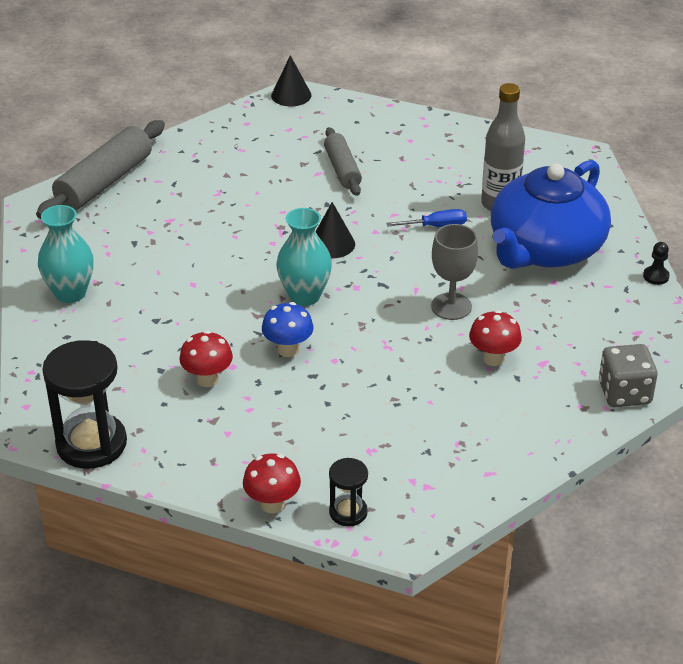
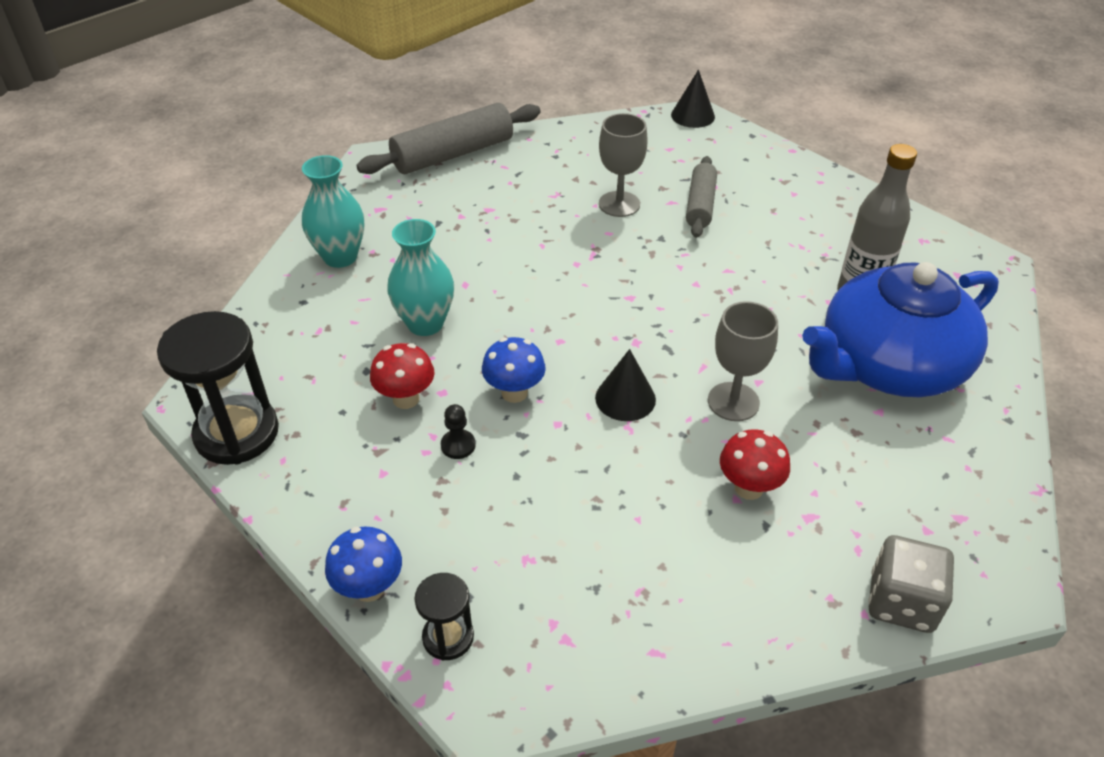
camera: 25 degrees right, 5 degrees up
(272, 504) = (369, 588): red mushroom -> blue mushroom
(276, 186) = (619, 204): none -> grey goblet
(304, 296) = (572, 334): turquoise vase -> turquoise vase (425, 323)
(332, 244) = (639, 284): black cone -> black cone (625, 398)
(436, 226) = (769, 298): blue screwdriver -> none
(656, 276) = (1021, 447): black pawn -> black pawn (458, 445)

